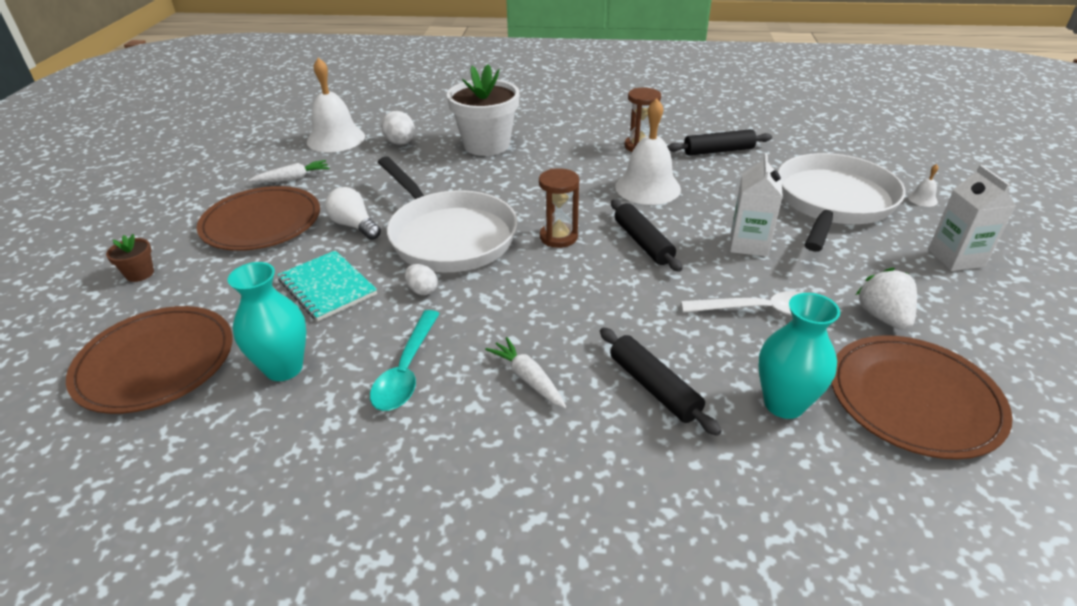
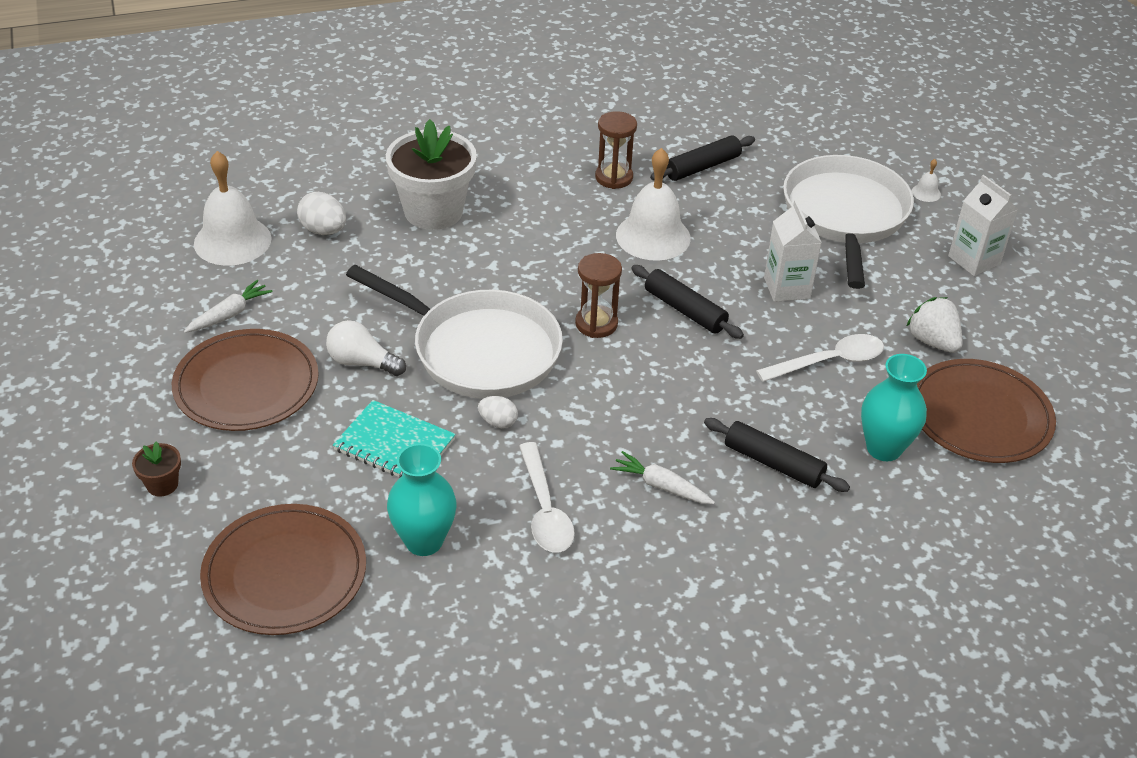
camera: 25 degrees left, 5 degrees up
(406, 371) = (545, 510): turquoise spoon -> white spoon

